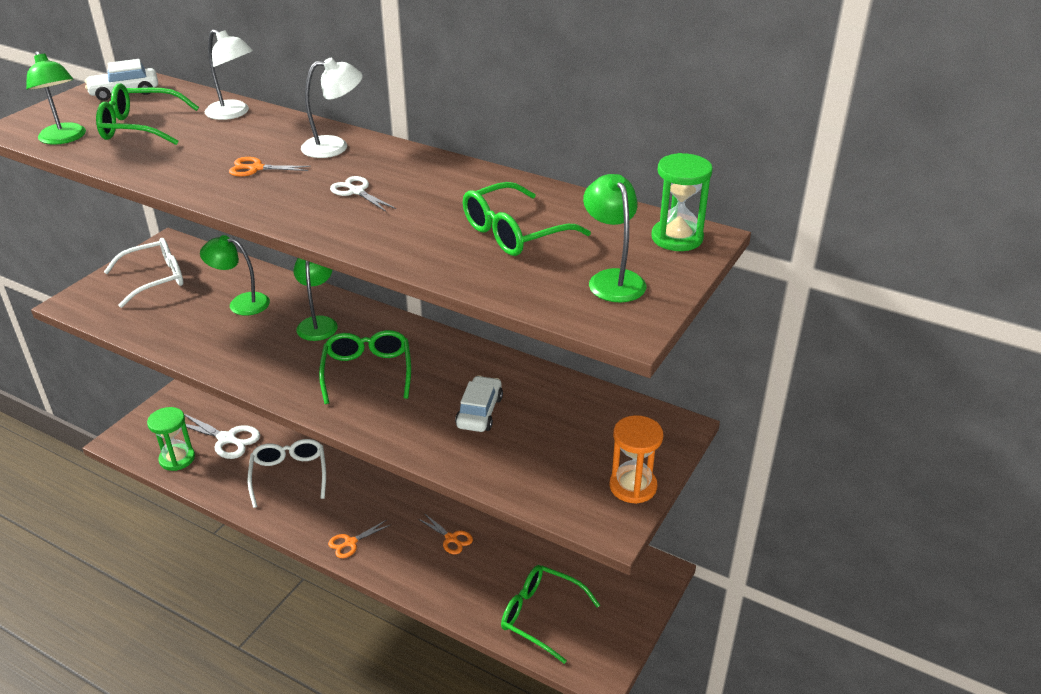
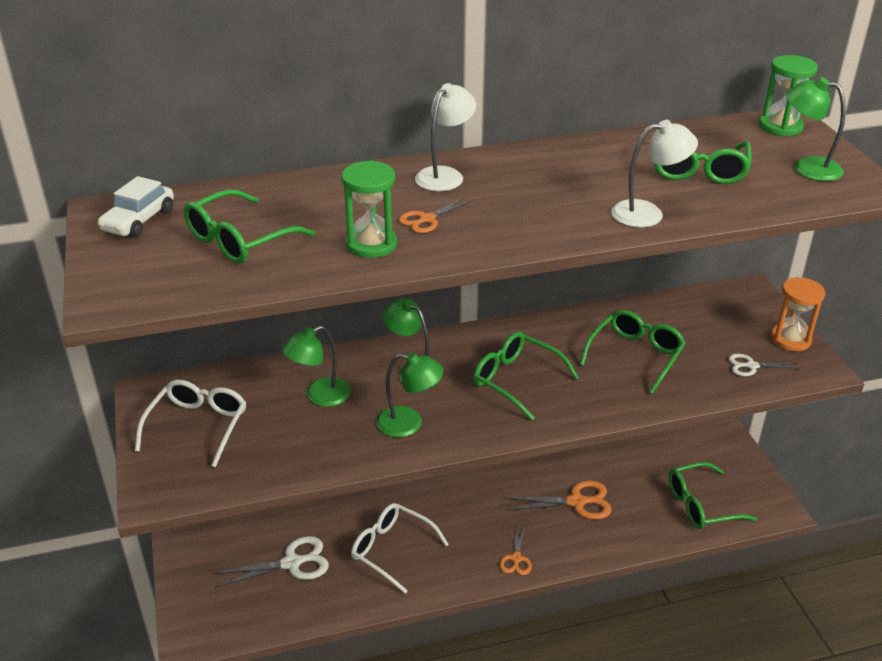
camera: 45 degrees left, 0 degrees up
(64, 138) = (190, 284): green lamp -> green lamp (409, 423)
(177, 459) = (273, 610): green hourglass -> green hourglass (371, 244)
(233, 113) = (295, 190): white lamp -> white lamp (648, 213)
(356, 191) = (541, 197): white scissors -> white scissors (751, 366)
(451, 538) = (576, 502): orange scissors -> orange scissors, size x1.68
(479, 412) = (635, 356): white car -> green glasses

